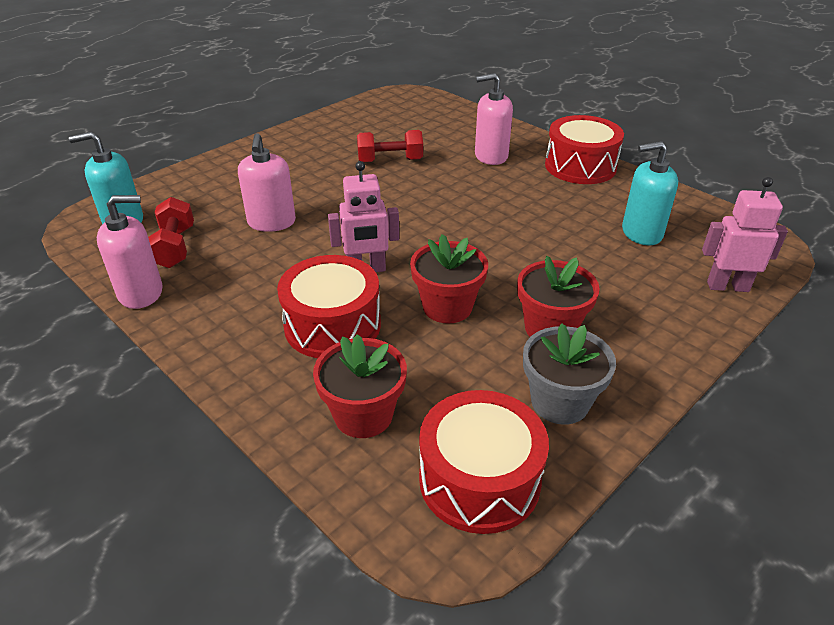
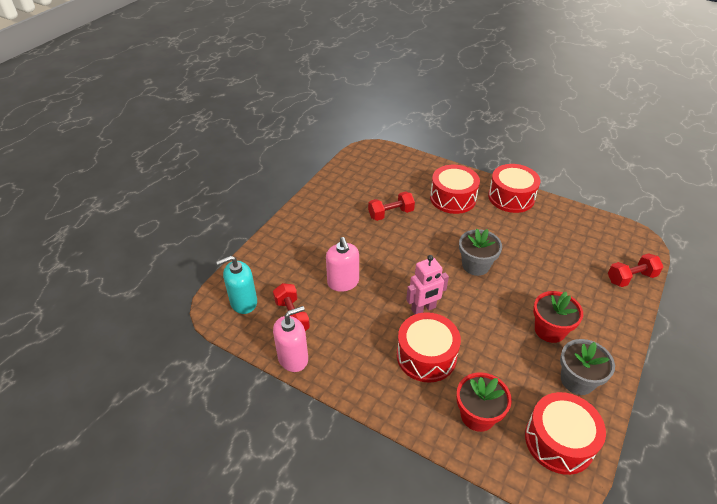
camera: 15 degrees left, 5 degrees up
(447, 307) = (485, 327): red flower pot -> none
(478, 233) = (475, 265): none -> grey flower pot
(491, 156) = (453, 198): pink soap dispenser -> red drum
(641, 233) = (569, 246): turquoise soap dispenser -> none
(727, 286) = (631, 278): pink robot -> red dumbbell

